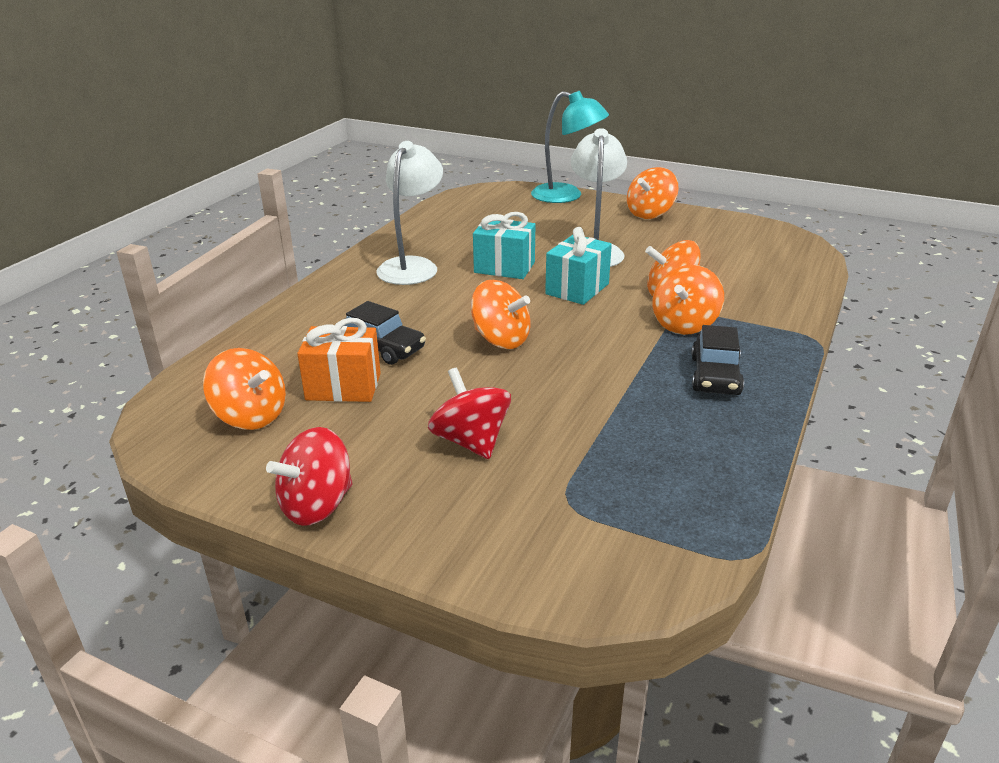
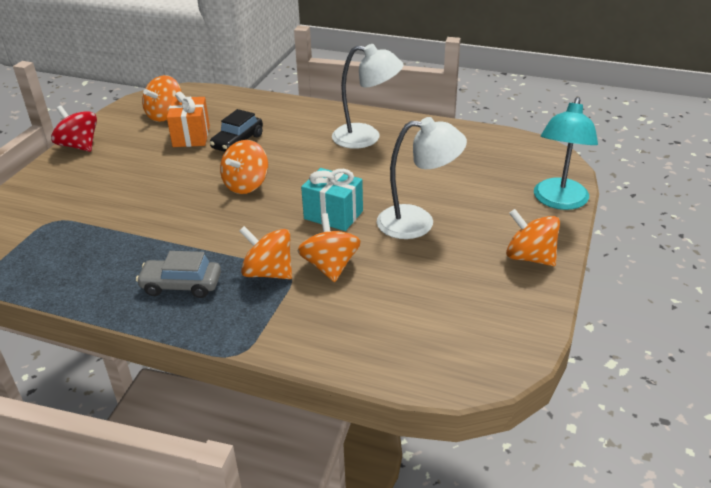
camera: 85 degrees right, 5 degrees up
(471, 441) = (122, 184): red spinning top -> none
(504, 267) = (370, 177): turquoise gift -> none
(715, 376) = (181, 285): black car -> grey car

